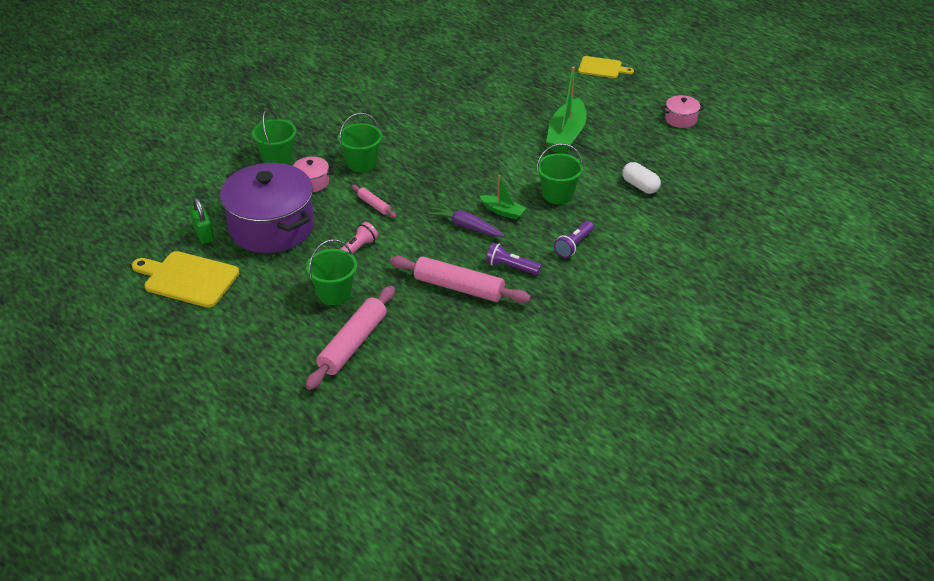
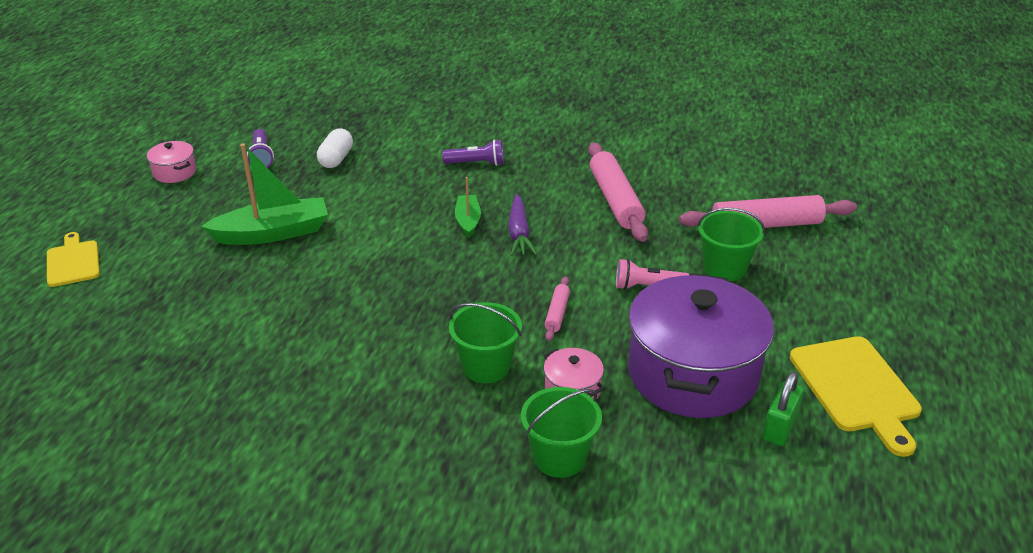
camera: 125 degrees left, 5 degrees down
(511, 267) = (550, 184): purple flashlight -> purple flashlight (261, 157)
(558, 195) = (401, 199): green bucket -> none

